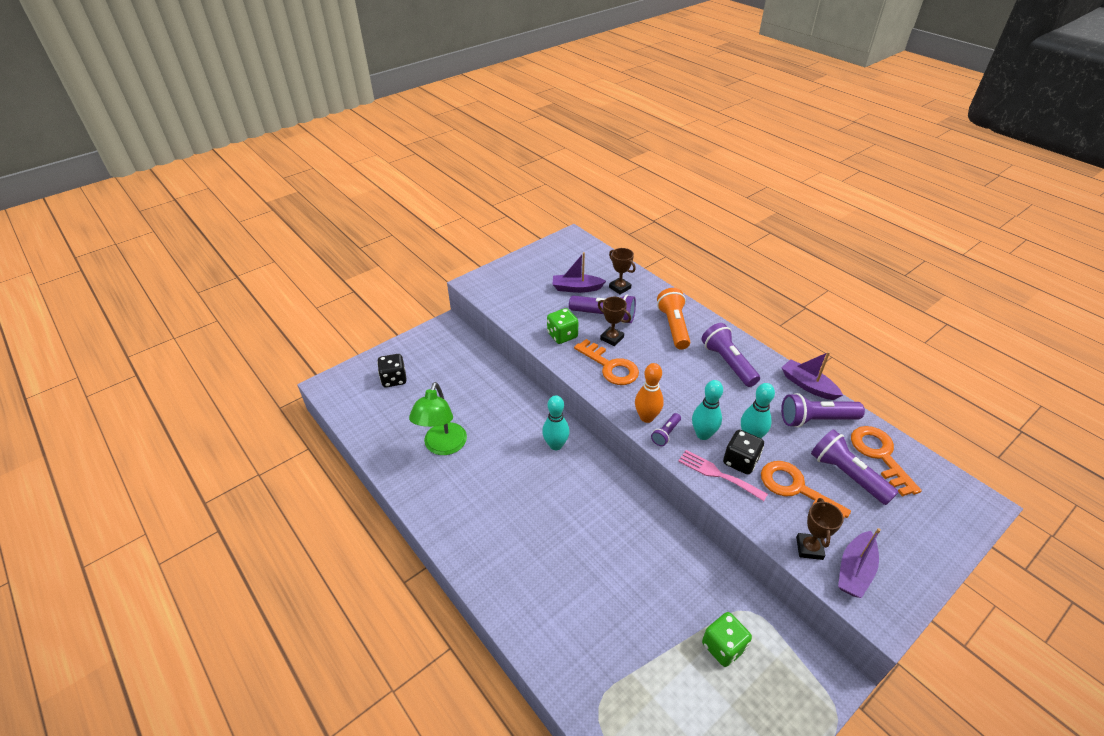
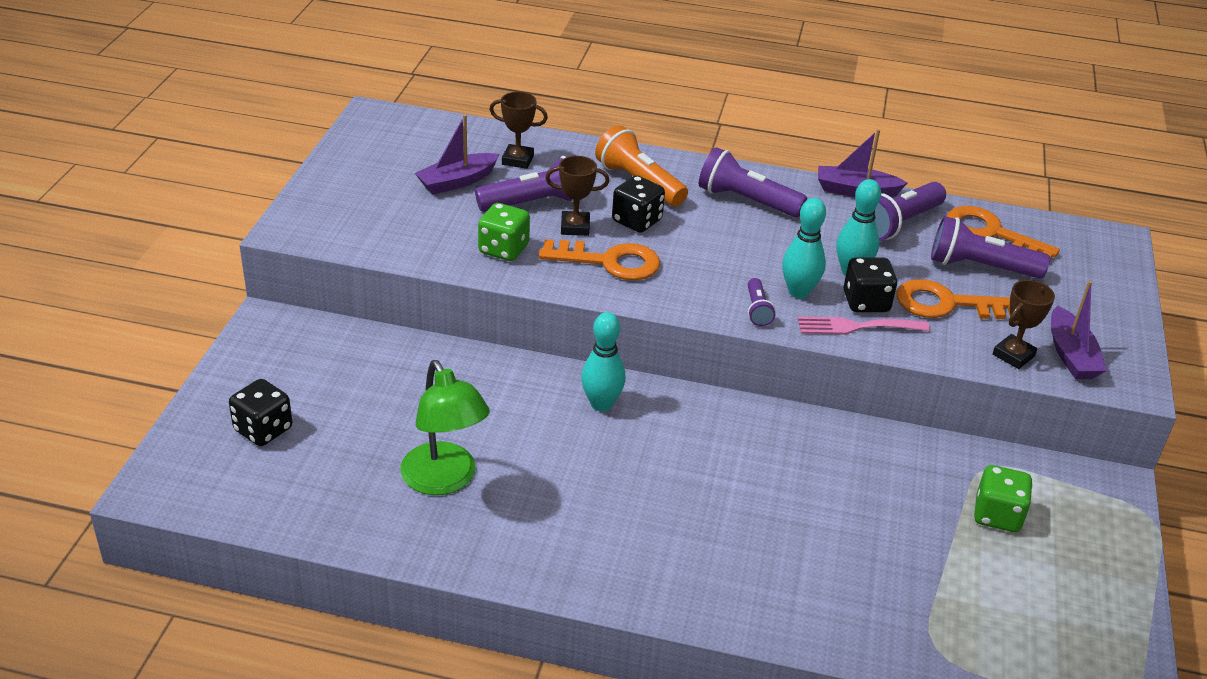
camera: 40 degrees left, 5 degrees down
(646, 417) = (716, 301): orange bowling pin -> none
(649, 349) = (637, 221): none -> black dice
(809, 548) = (1013, 355): brown trophy -> brown trophy turned 75 degrees clockwise

